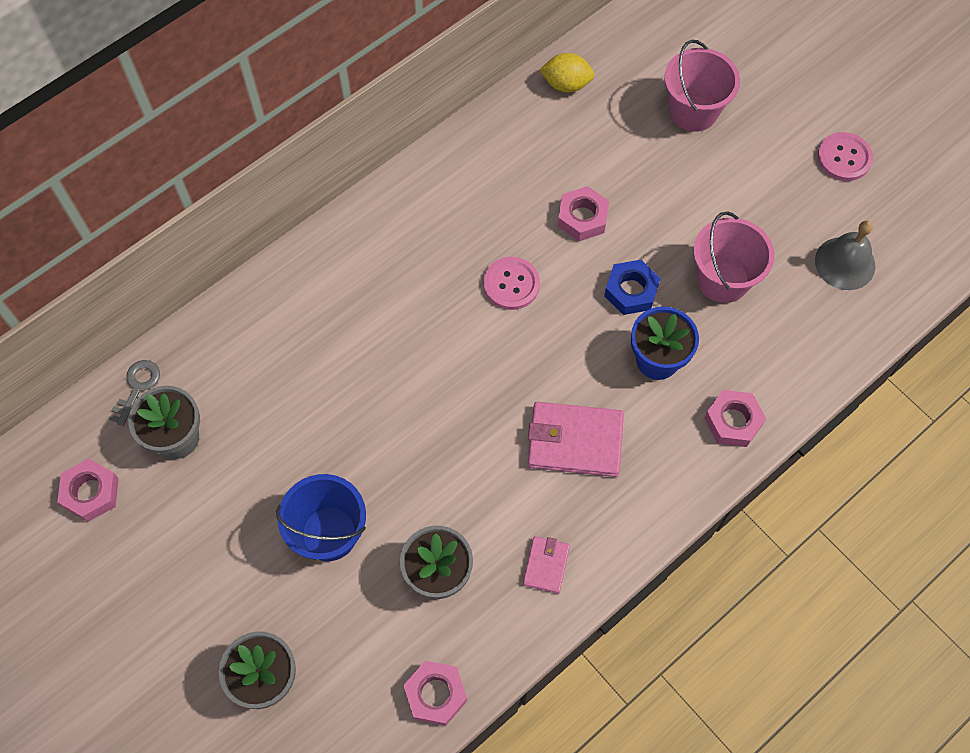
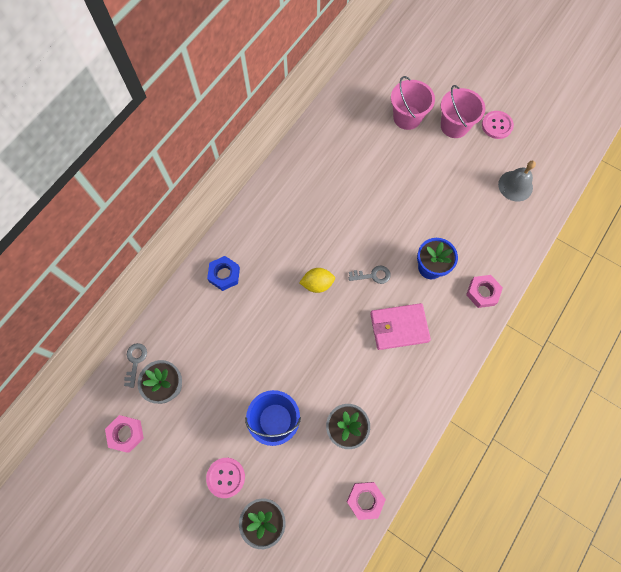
camera: 15 degrees left, 5 degrees up
(511, 284) = (336, 243): pink button -> pink button (226, 477)
(546, 565) = (404, 405): pink wallet -> none
(557, 349) = (373, 275): none -> grey key
(566, 84) = (331, 118): yellow lemon -> yellow lemon (317, 284)
(582, 218) = (364, 194): pink nut -> none
(631, 291) = (404, 231): blue nut -> blue nut (224, 275)
(723, 280) = (452, 212): pink bucket -> pink bucket (454, 126)

